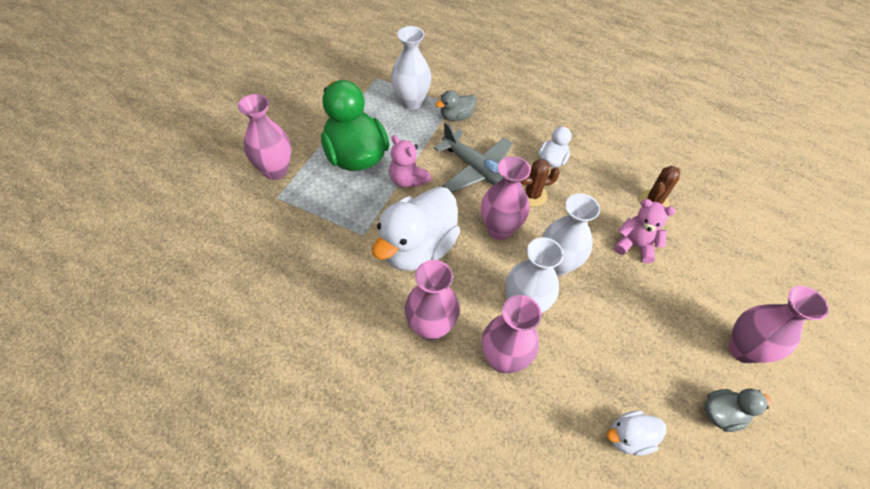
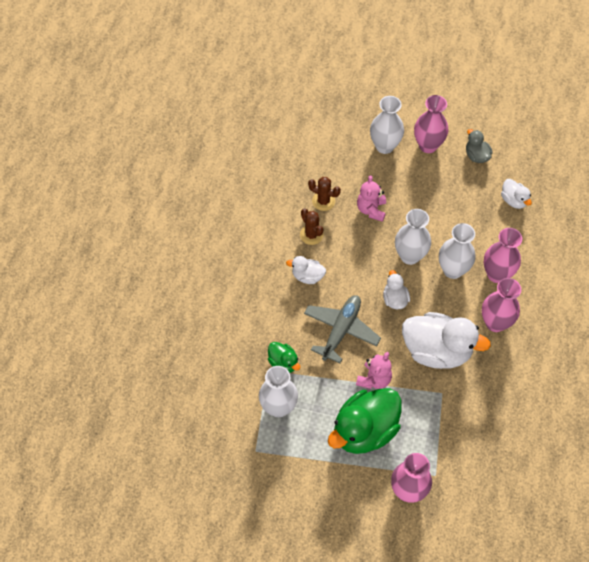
camera: 105 degrees left, 5 degrees up
(456, 116) = (283, 362): grey duck -> green duck
(499, 229) = (395, 299): pink vase -> white duck
(532, 195) = (351, 283): brown cactus -> brown cactus (311, 235)
(741, 293) = (384, 146): none -> white vase

